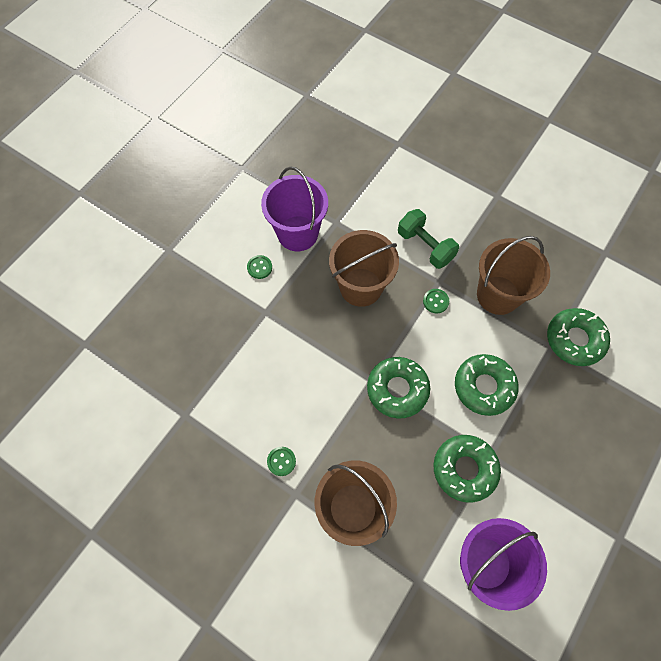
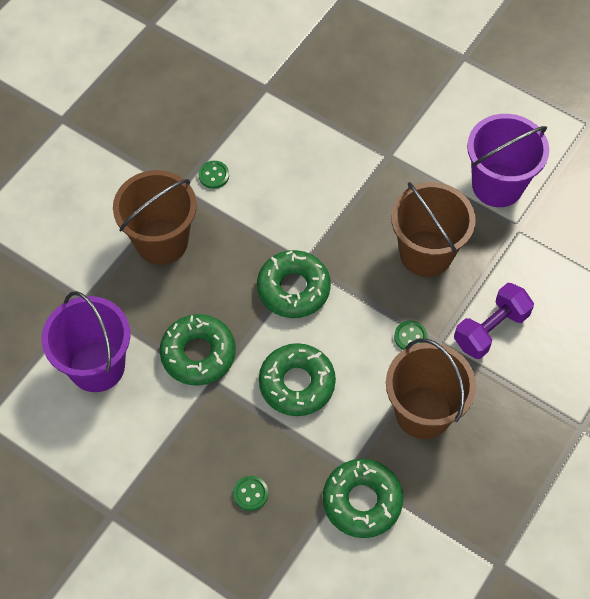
camera: 90 degrees right, 5 degrees down
(259, 267) = (446, 147): green button -> green button (250, 493)
(425, 246) = (490, 329): green dumbbell -> purple dumbbell

